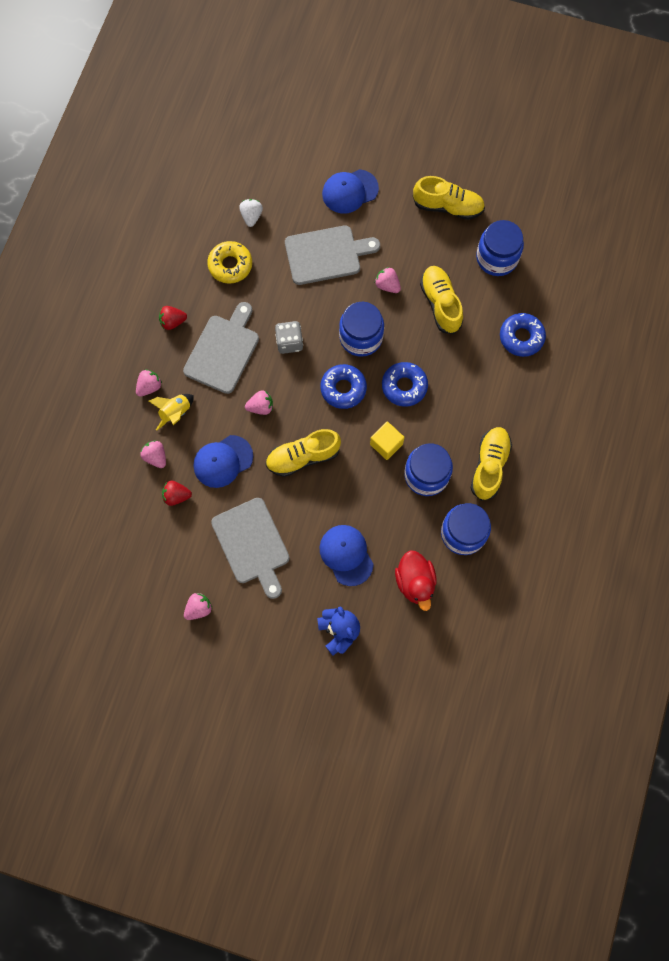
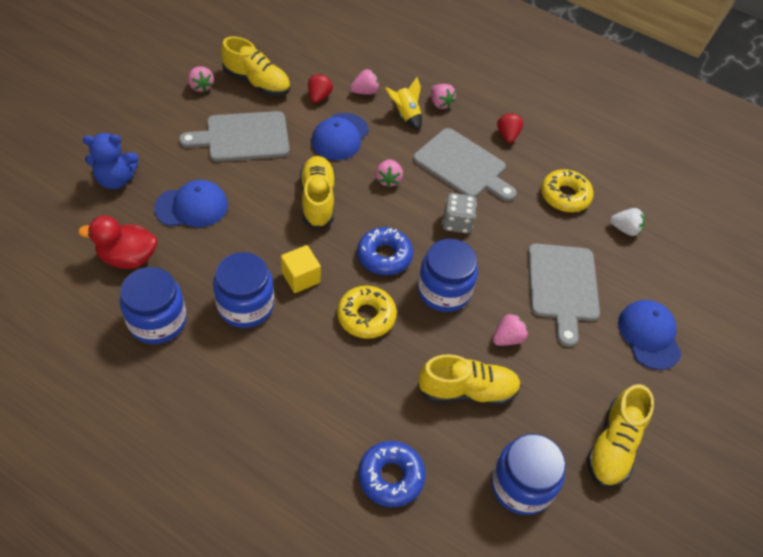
camera: 100 degrees right, 20 degrees down
(223, 461) = (340, 137): blue cap -> blue cap turned 135 degrees counterclockwise
(404, 386) = (366, 316): blue donut -> yellow donut
(489, 465) = (227, 376): yellow shoe -> yellow shoe (257, 82)

